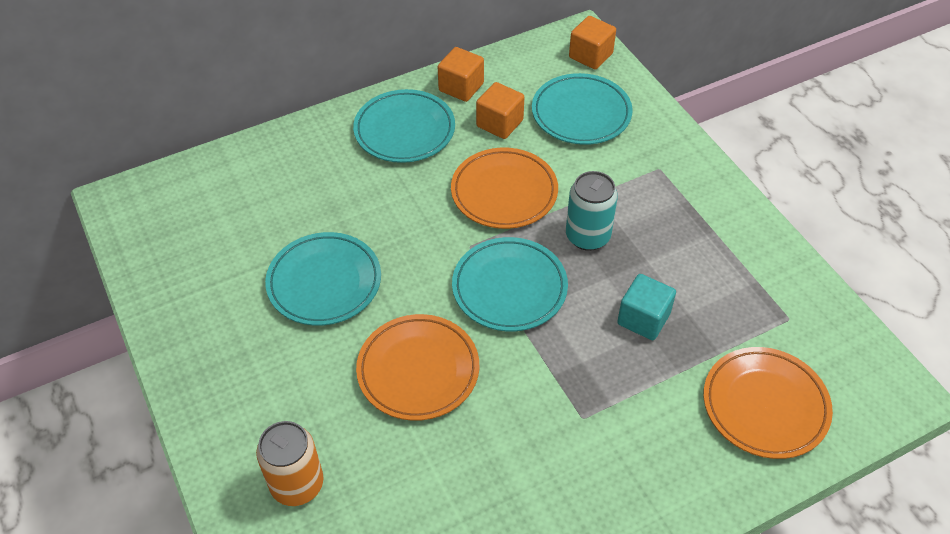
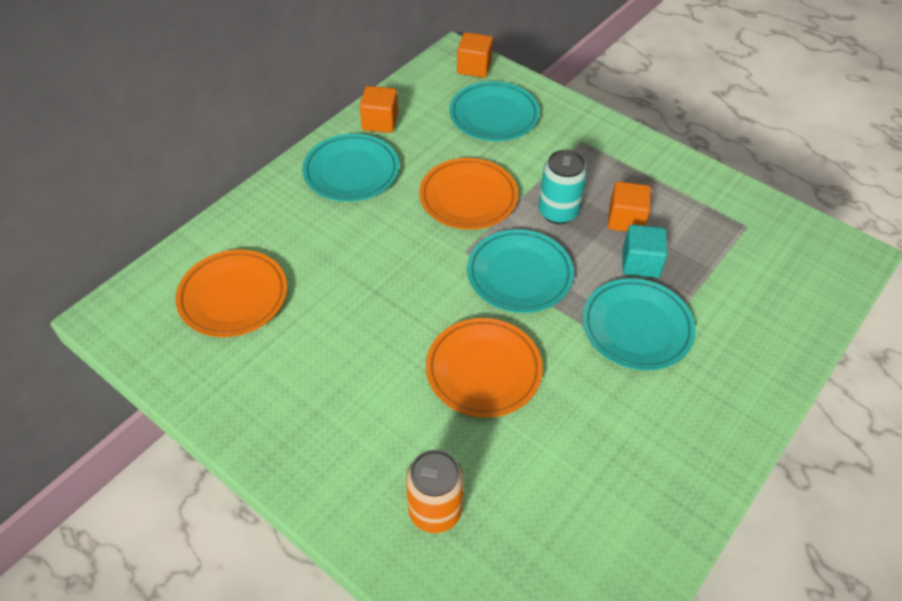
camera: 25 degrees left, 0 degrees up
(324, 282) = (355, 324): turquoise plate -> turquoise plate (636, 327)
(499, 123) = (431, 142): orange cube -> orange cube (625, 220)
(765, 405) = (770, 298): orange plate -> orange plate (233, 297)

